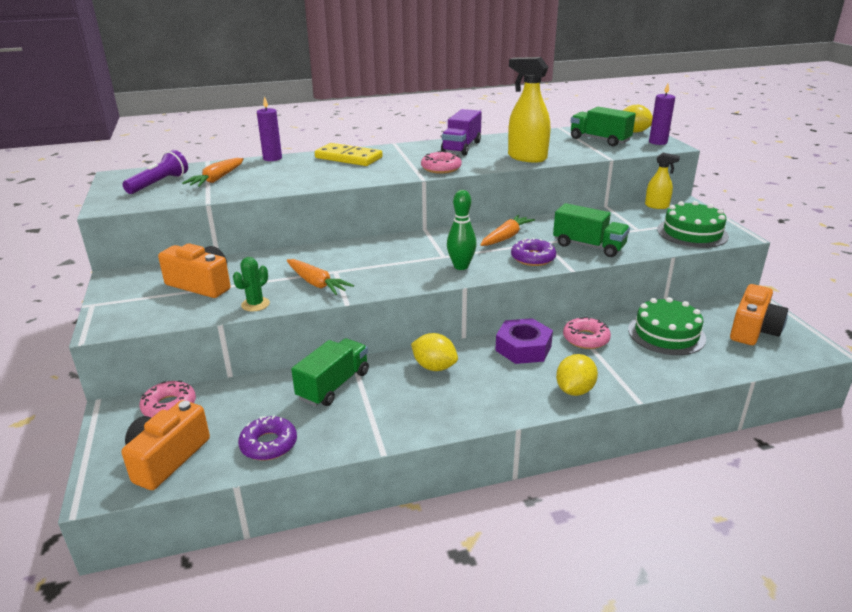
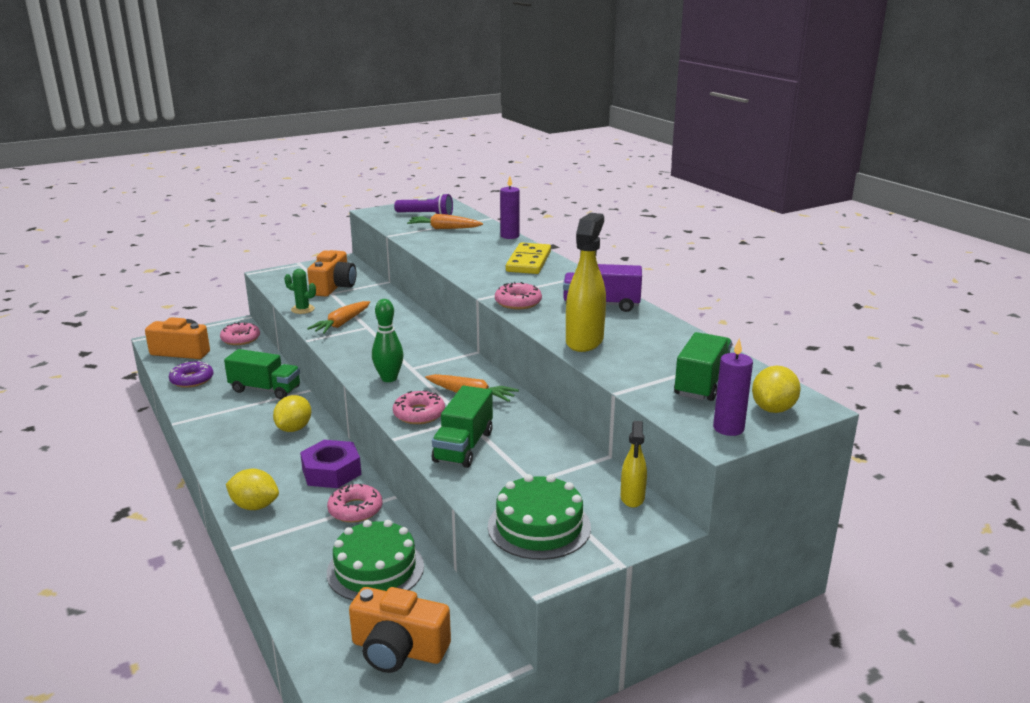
camera: 75 degrees right, 5 degrees down
(533, 258) = (419, 414): purple donut -> pink donut

